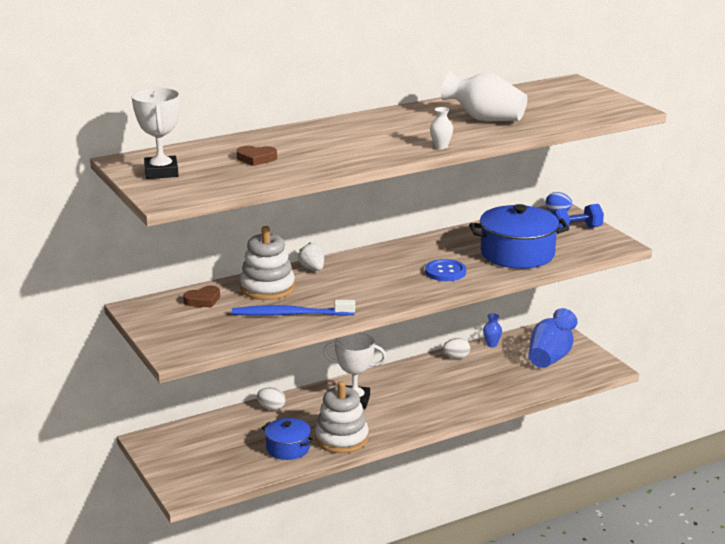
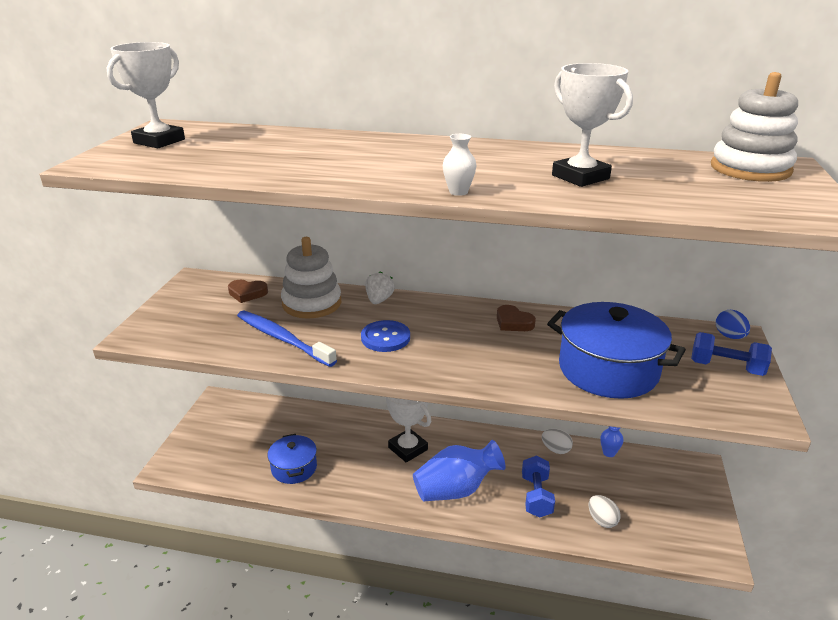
camera: 40 degrees right, 5 degrees up
(256, 159) = (257, 152): brown heart -> brown heart (513, 322)
(271, 408) = (336, 419): white egg -> white egg (602, 520)
(341, 439) = (346, 484): white stacking toy -> white stacking toy (750, 169)
(445, 272) = (495, 357): blue button -> blue button (385, 338)
(476, 387) = (536, 496): none -> blue dumbbell
(485, 119) = (580, 177): white vase -> white trophy
(550, 357) = (659, 501): blue vase -> blue vase (456, 489)

